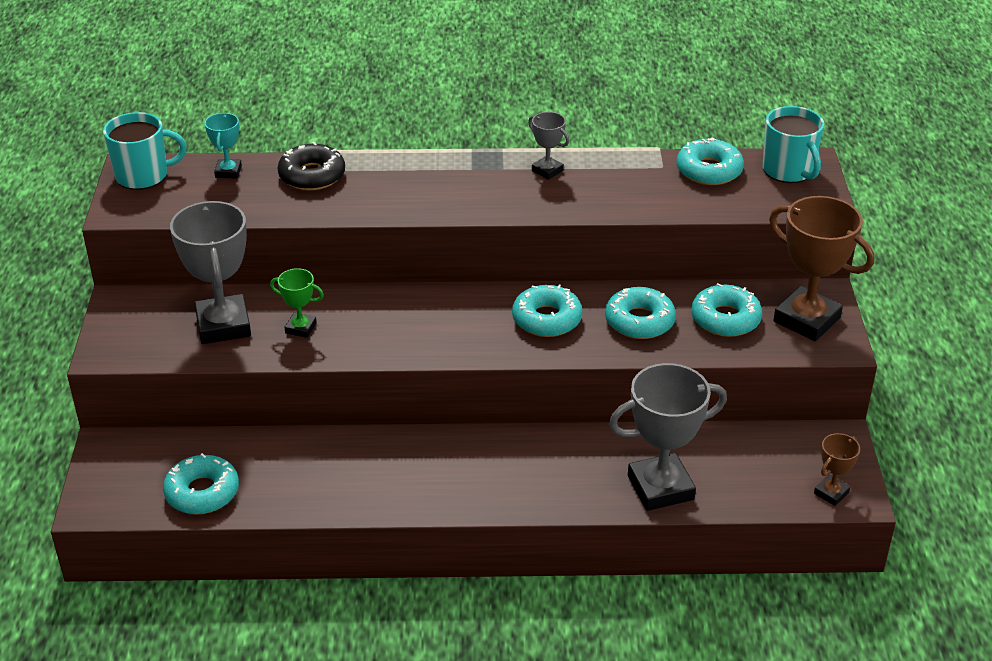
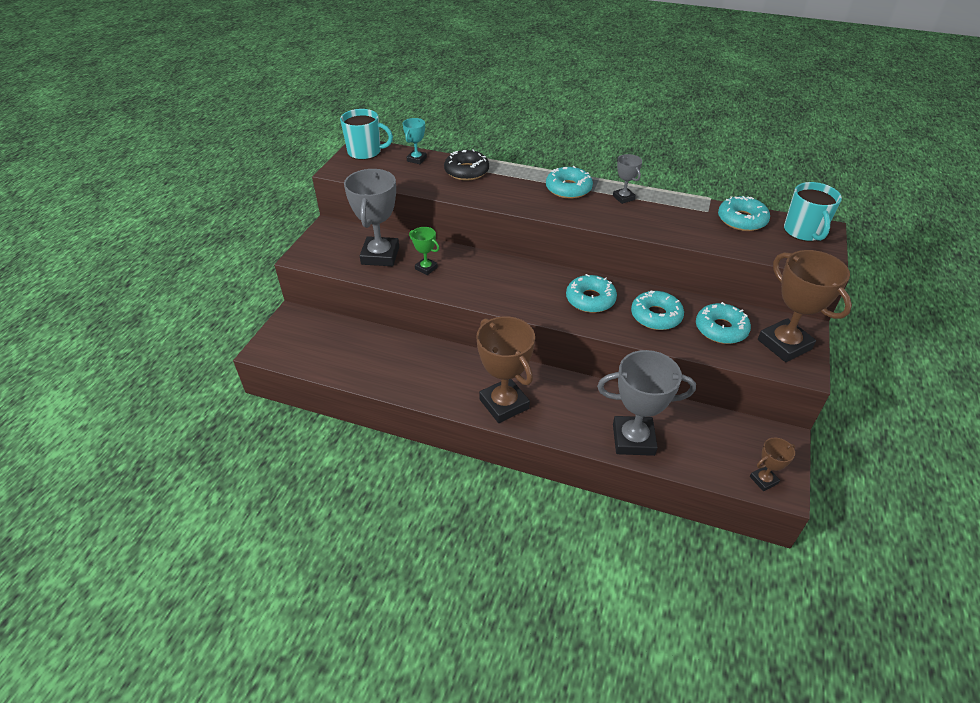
camera: 20 degrees right, 5 degrees up
(202, 492) = (331, 359): turquoise donut -> turquoise donut (568, 189)
(476, 488) = (504, 404): none -> brown trophy

